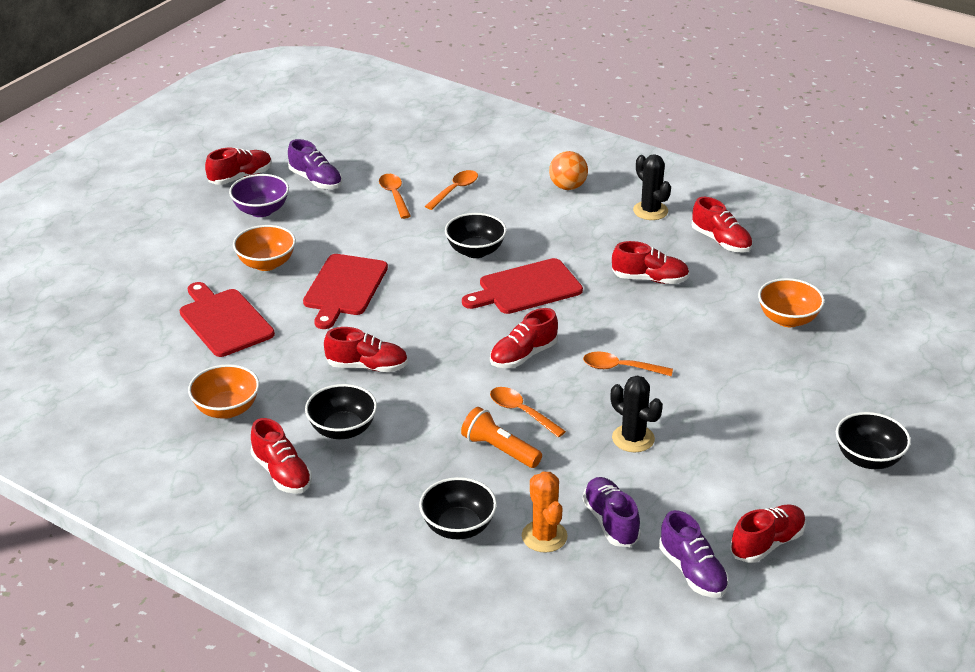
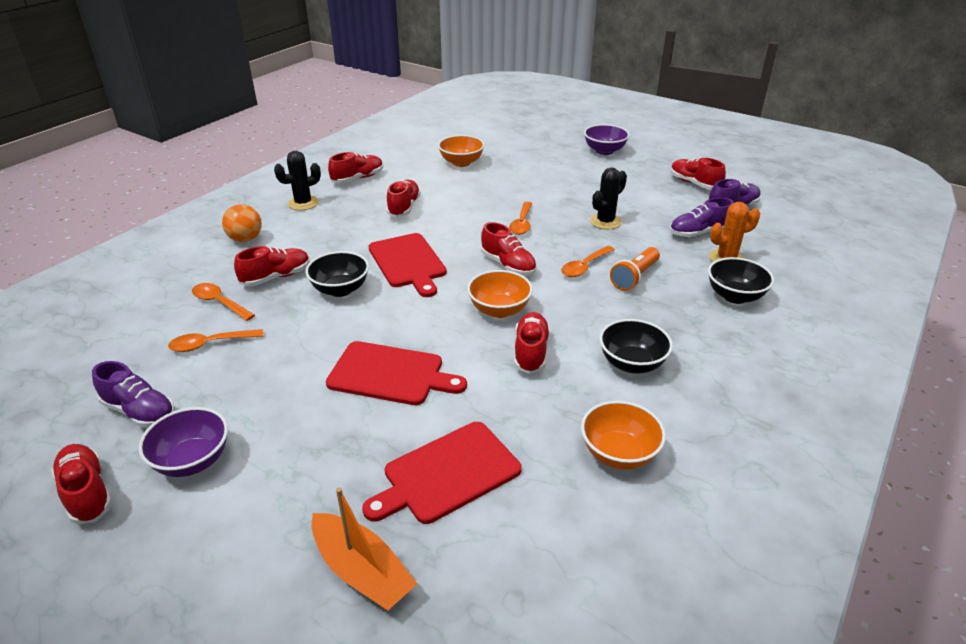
camera: 90 degrees left, 0 degrees up
(148, 289) = (362, 571): none -> orange boat
(266, 264) = (325, 444): orange bowl -> orange bowl (499, 310)
(282, 473) = (709, 401): red shoe -> red shoe (276, 277)
(316, 180) = (140, 411): purple shoe -> purple shoe turned 75 degrees clockwise
(868, 459) = (604, 151): black bowl -> purple bowl

